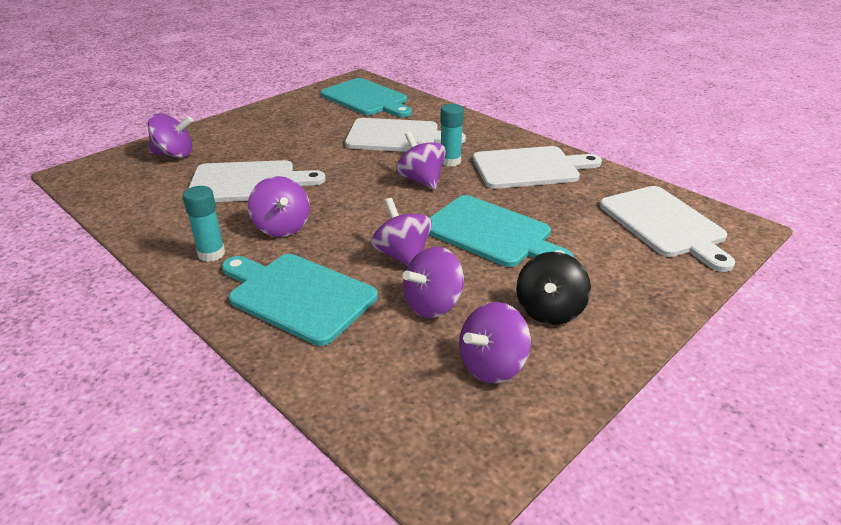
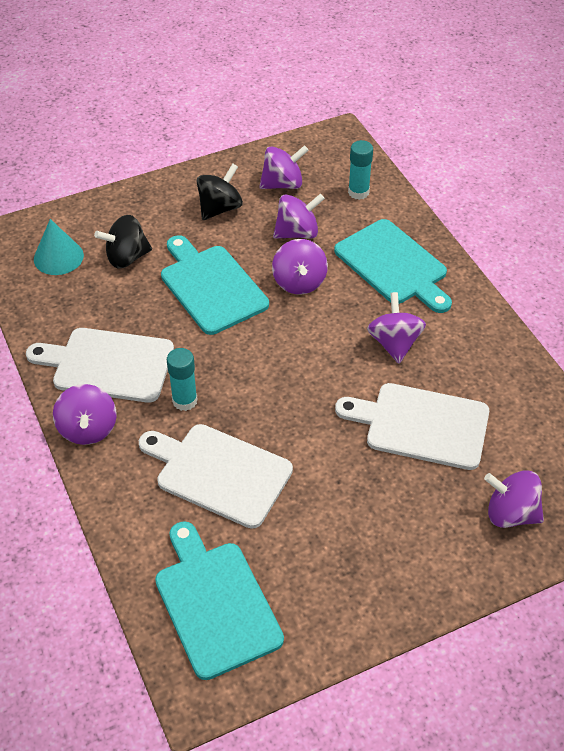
camera: 160 degrees left, 15 degrees up
(211, 254) = (460, 326): turquoise glue stick -> turquoise glue stick (358, 192)
(421, 180) = (234, 376): purple spinning top -> purple spinning top (88, 429)
(599, 238) = (127, 257): none -> black spinning top
(665, 224) = (58, 257): white cutting board -> turquoise cone

